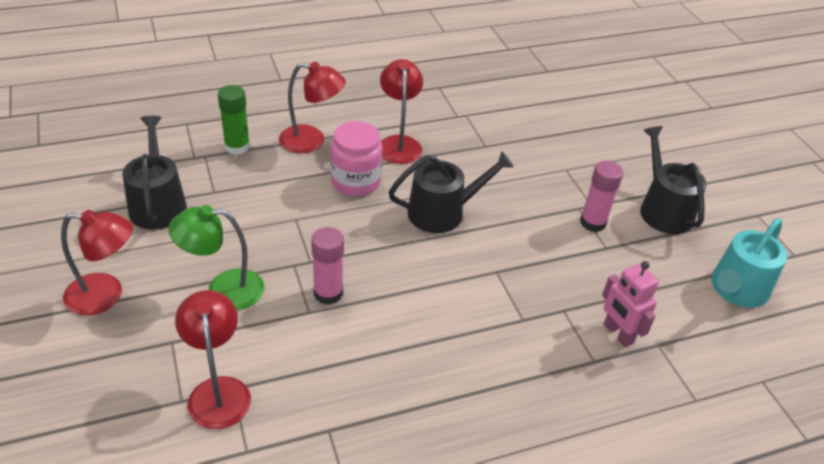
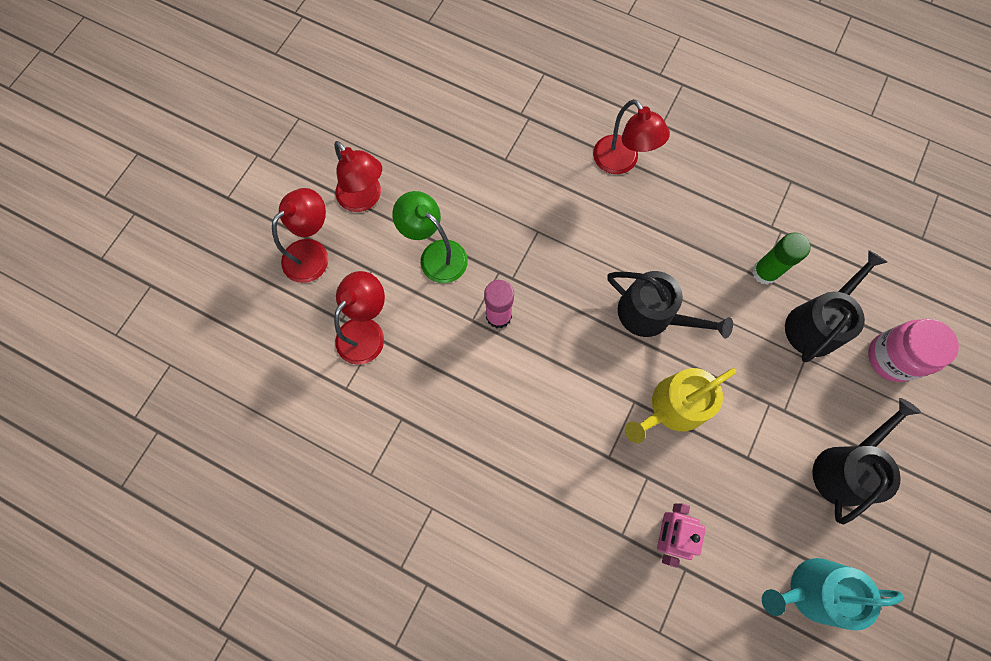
camera: 50 degrees right, 30 degrees up
(158, 203) = (459, 141): black watering can -> black watering can (816, 323)
(237, 147) = (560, 126): green glue stick -> green glue stick (764, 272)
(356, 181) = (615, 230): pink jar -> pink jar (892, 357)
(399, 143) = (689, 218): red lamp -> red lamp (313, 253)
(525, 255) = (672, 407): none -> yellow watering can
(593, 222) = (765, 427): pink glue stick -> none

